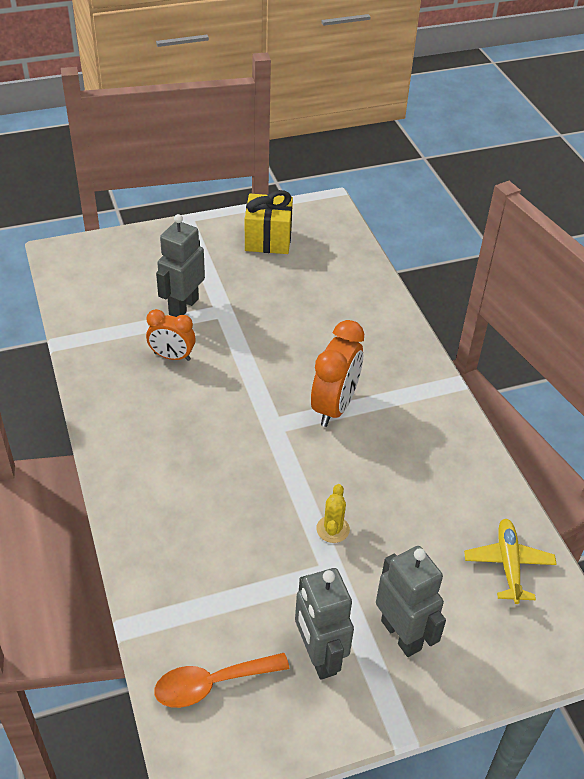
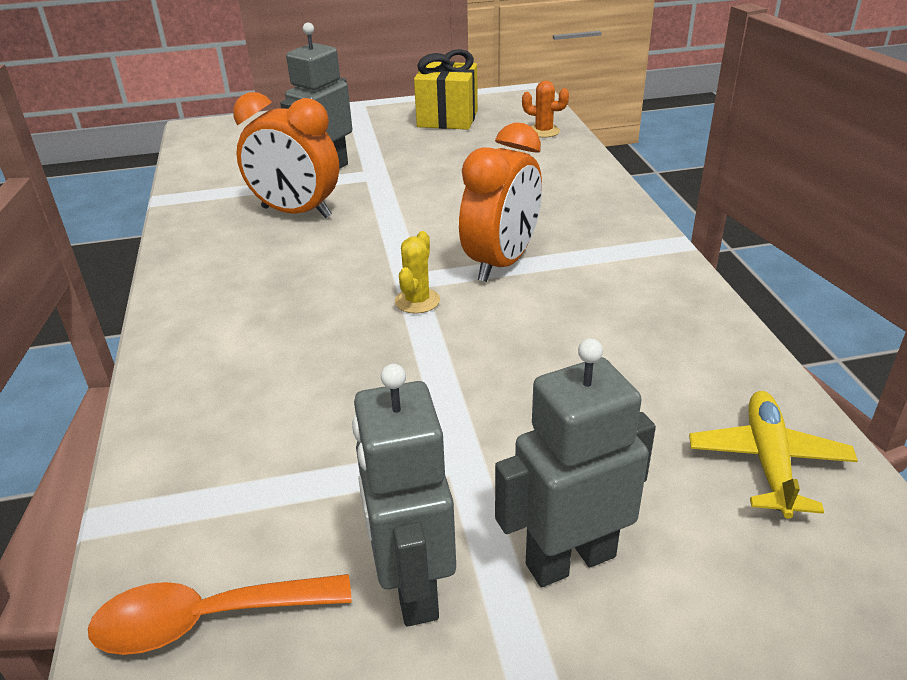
camera: 10 degrees right, 10 degrees down
(172, 356) = (296, 212): orange clock -> orange clock, size x1.57
(332, 529) = (473, 401): yellow cactus -> yellow cactus (417, 301)
(348, 256) = (543, 131): none -> orange cactus
(401, 634) = (570, 559): grey robot -> grey robot turned 90 degrees counterclockwise

